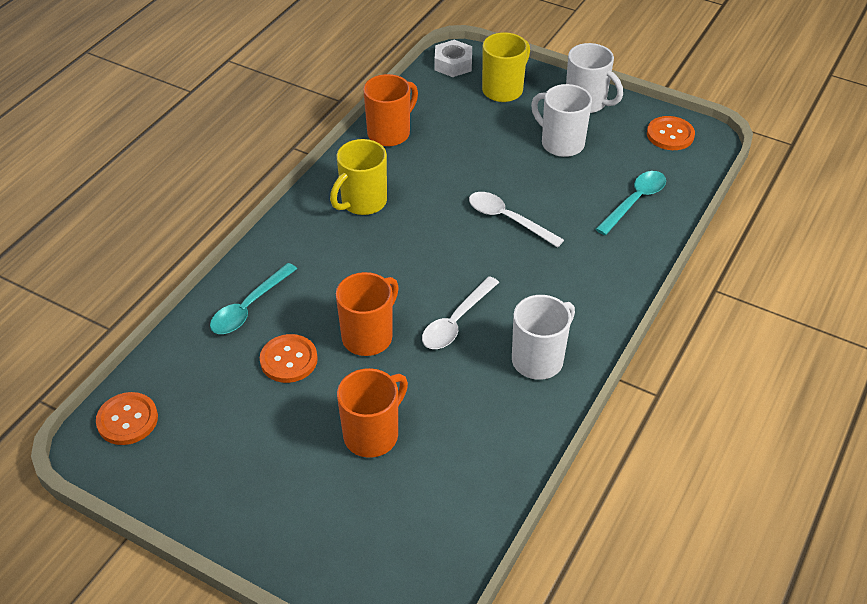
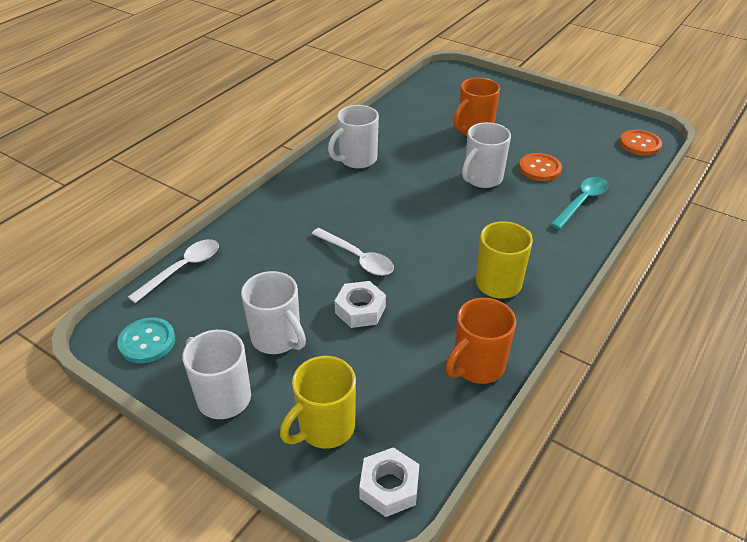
camera: 175 degrees left, 5 degrees down
(368, 336) = (482, 179): orange mug -> white mug
(456, 321) = (414, 184): white spoon -> white spoon (182, 269)
(494, 170) = (360, 310): none -> white nut
(635, 201) = (228, 268): turquoise spoon -> none
(670, 135) = (147, 342): orange button -> turquoise button

